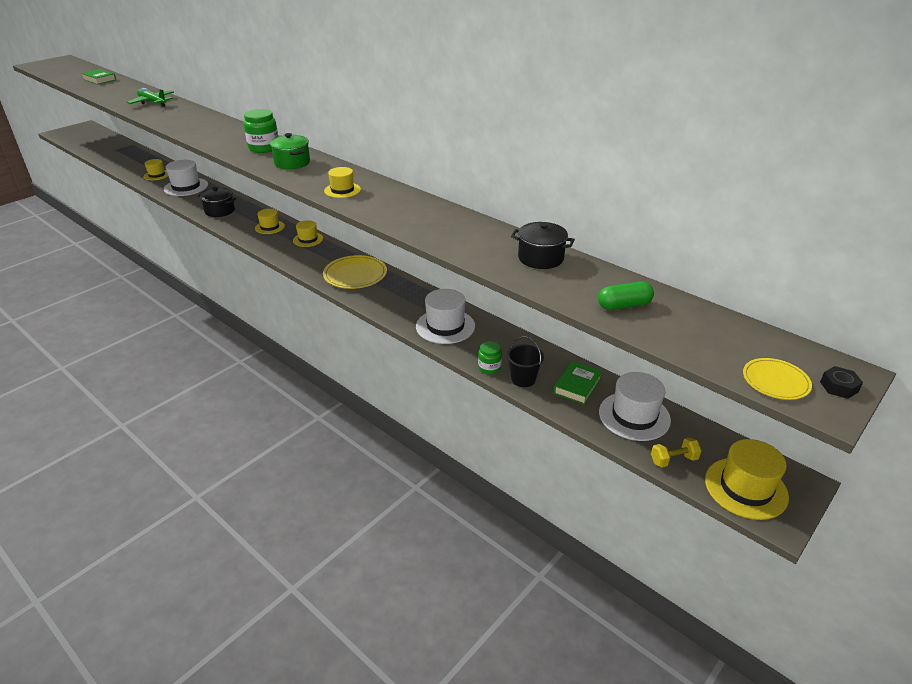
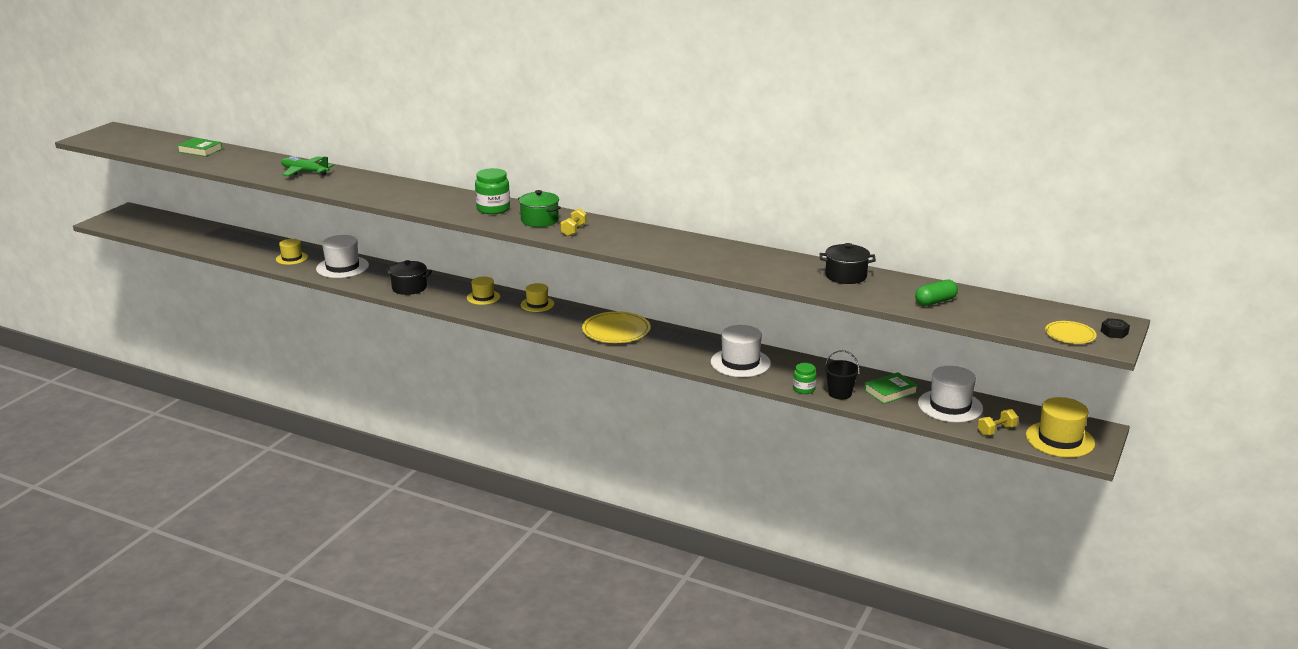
camera: 15 degrees left, 10 degrees down
(313, 175) = (574, 230): none -> yellow dumbbell
(342, 190) = (617, 240): yellow hat -> none
(577, 386) = (890, 392): green book -> green book turned 45 degrees clockwise

